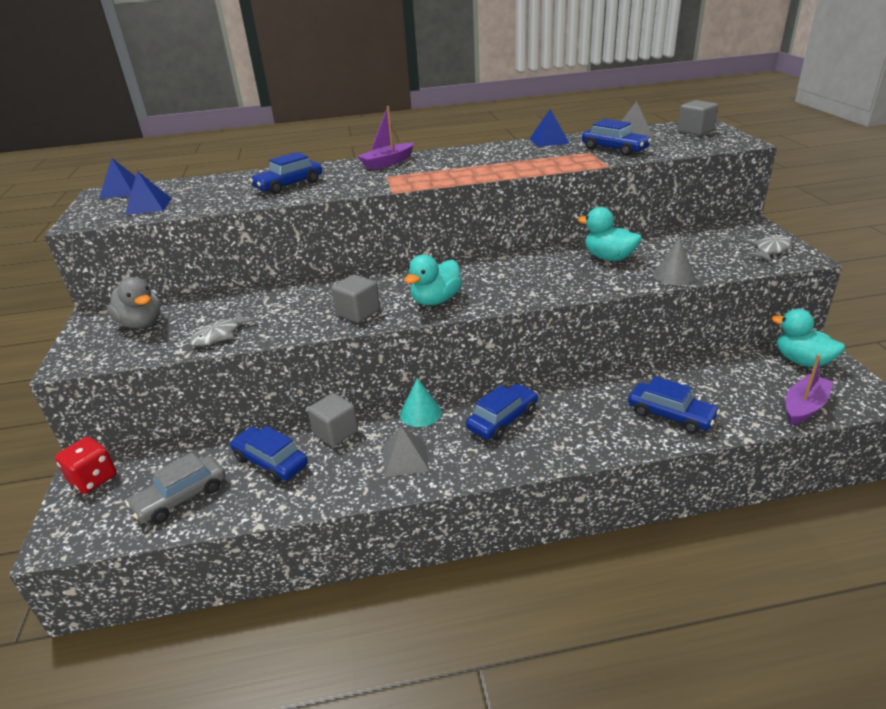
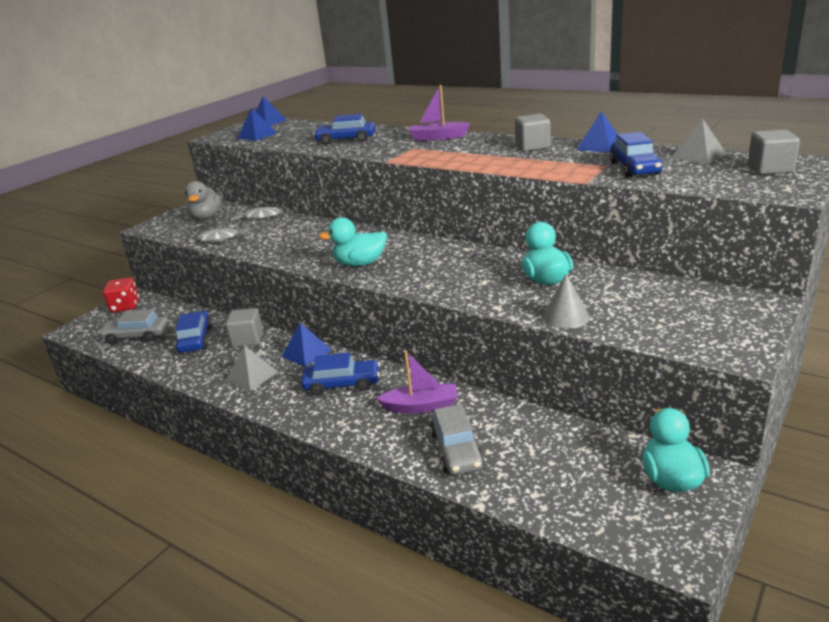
camera: 45 degrees right, 5 degrees down
(358, 313) = (304, 253): grey cube -> grey cube (532, 146)
(420, 413) = (306, 353): turquoise cone -> blue pyramid
(670, 415) = (456, 450): blue car -> grey car
(770, 250) = (721, 334): grey fish -> grey fish (259, 217)
(804, 407) = (585, 515): purple boat -> purple boat (421, 406)

